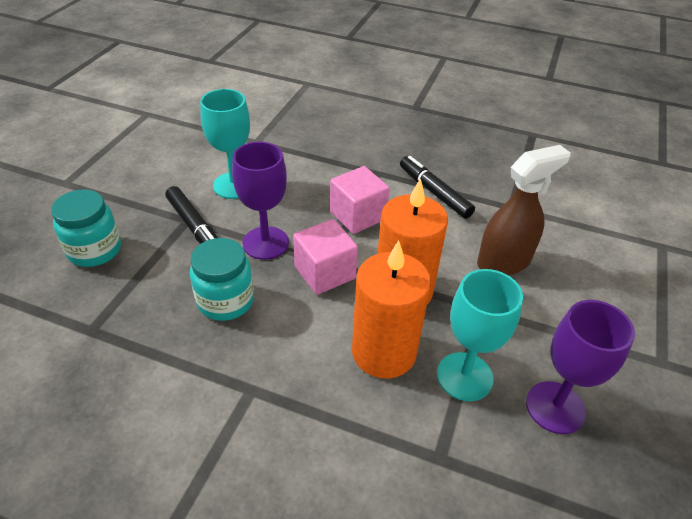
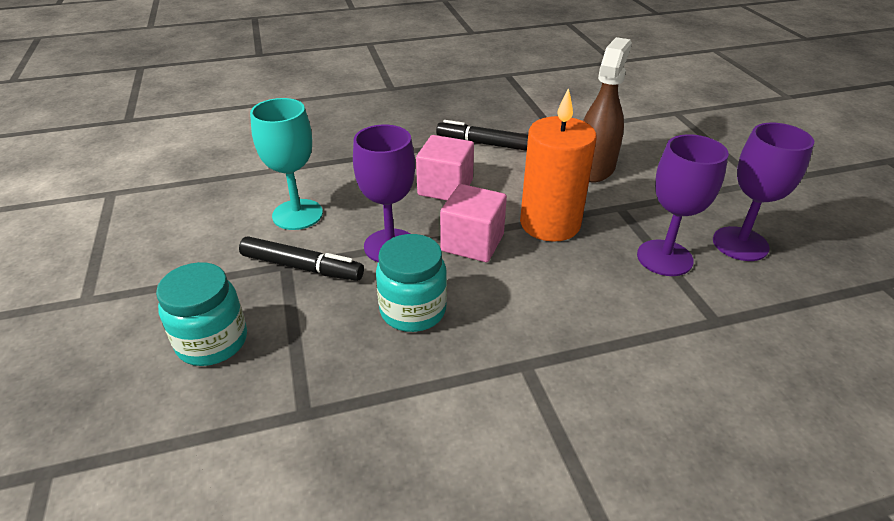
camera: 35 degrees left, 5 degrees down
(384, 352) = (591, 274): orange candle -> none
(464, 376) = (664, 258): turquoise goblet -> purple goblet

